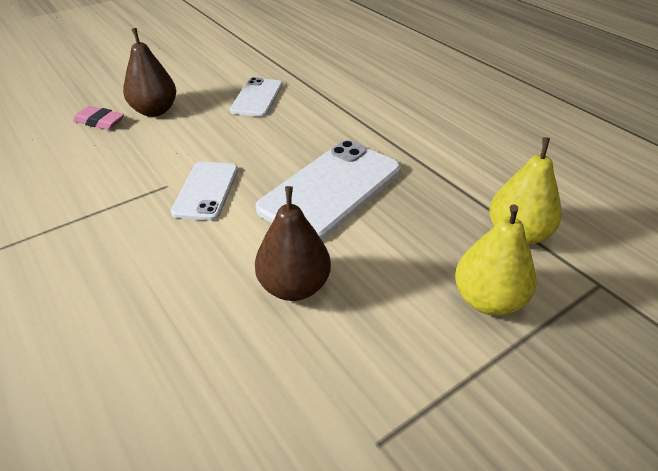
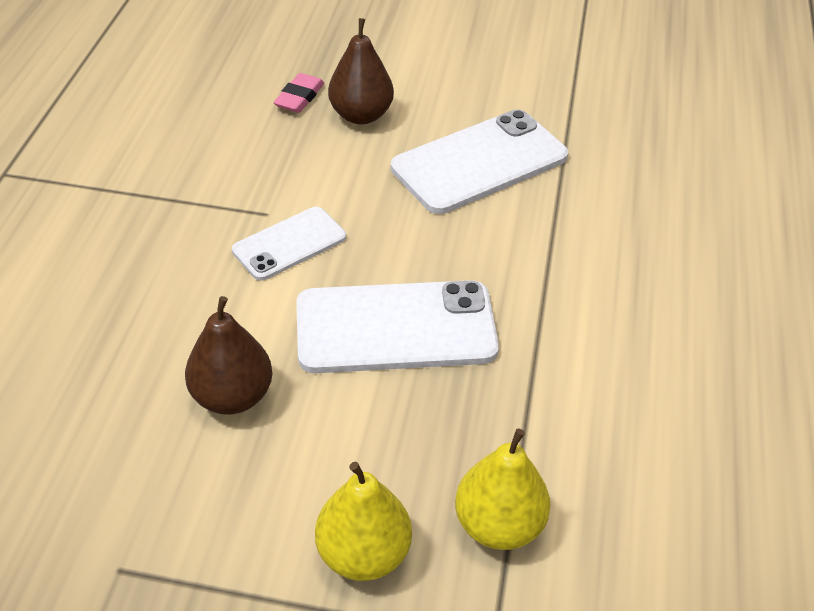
camera: 45 degrees right, 5 degrees up
(99, 122) = (299, 97): pink eraser -> pink eraser turned 45 degrees clockwise
(257, 98) = (479, 162): white phone -> white phone, size x1.71

